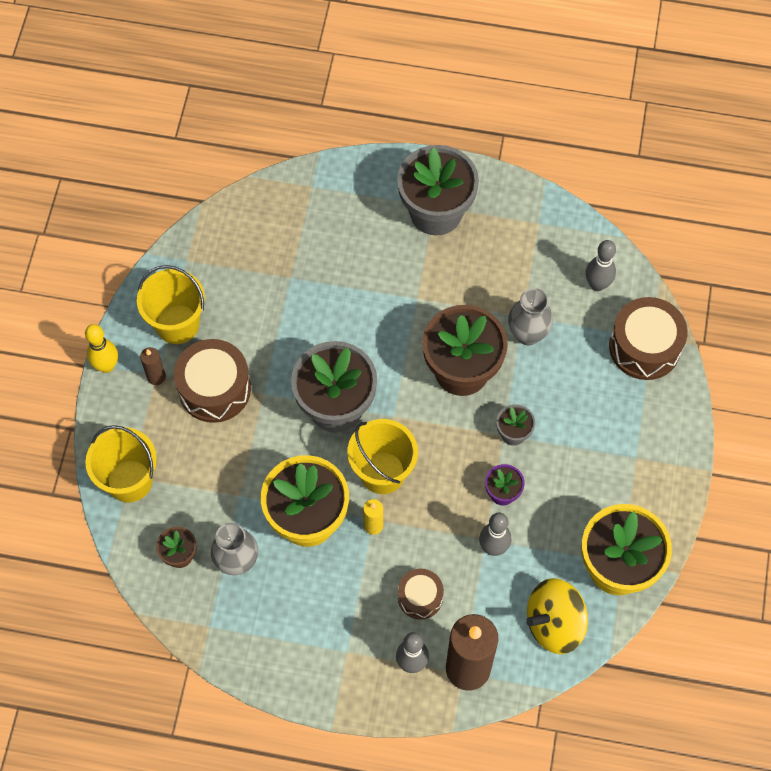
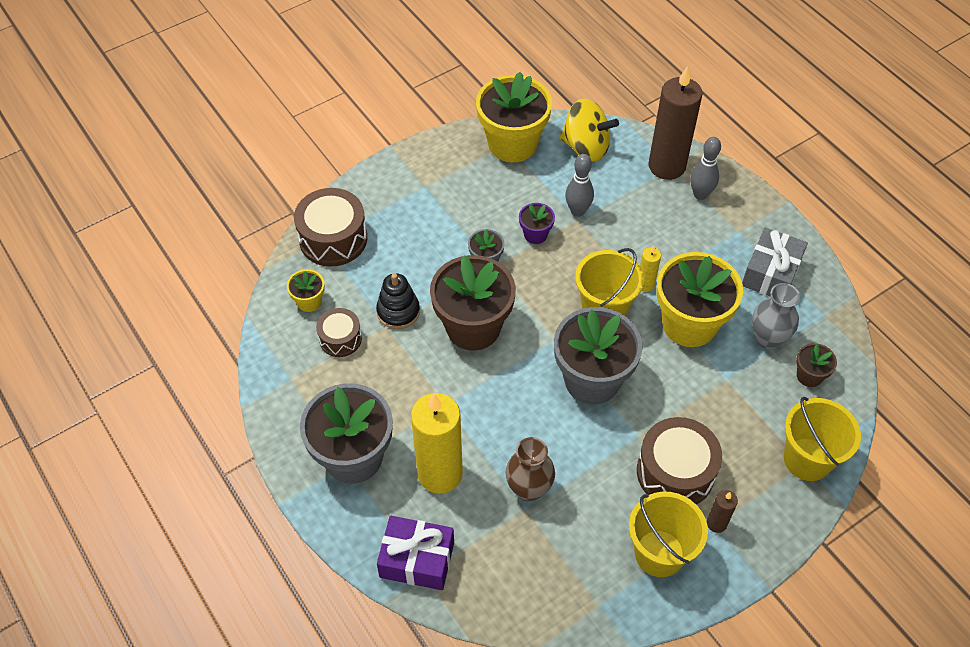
camera: 135 degrees left, 10 degrees down
(106, 366) = (753, 570): yellow bowling pin -> none
(284, 630) = (770, 273): none -> grey gift
(301, 291) = (529, 489): none -> brown vase
(325, 190) = (417, 559): none -> purple gift
(369, 251) = (440, 474): none -> yellow candle
(420, 597) = (657, 222): brown drum -> brown drum (340, 339)
(527, 334) = (398, 311): grey vase -> black stacking toy
(597, 285) = (309, 301): grey bowling pin -> yellow flower pot

